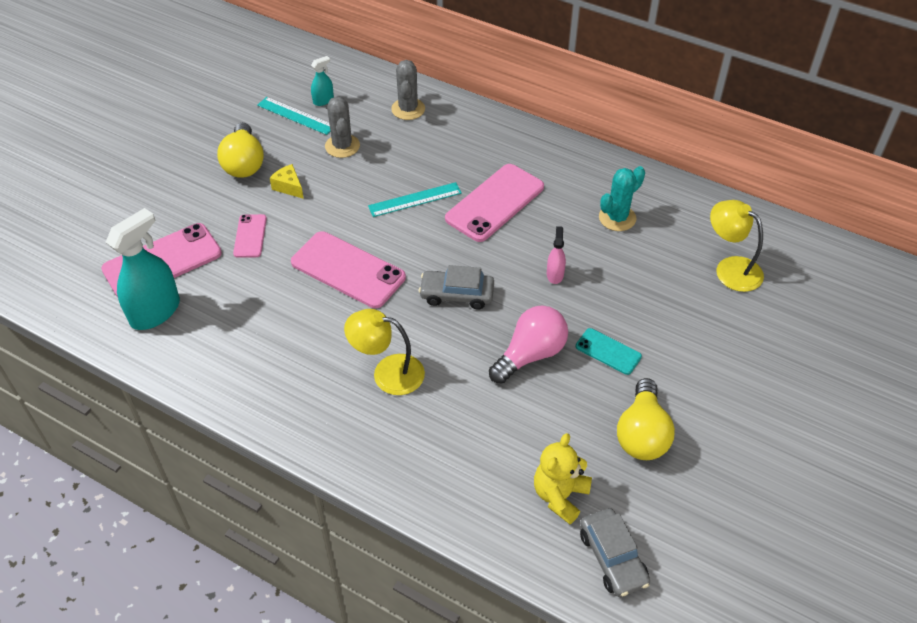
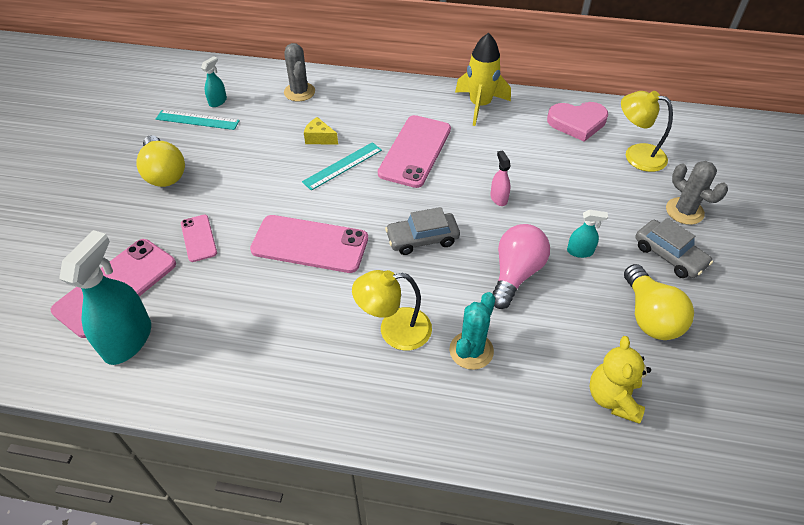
camera: 20 degrees left, 0 degrees up
(289, 187) = (218, 184): yellow cheese -> yellow cheese (319, 138)
(342, 146) = (253, 136): grey cactus -> grey cactus (684, 211)
(589, 170) = (480, 105): none -> yellow rocket
(608, 351) = (580, 251): turquoise phone -> turquoise spray bottle
(613, 558) = (692, 442): grey car -> grey car (669, 255)
(617, 218) = (524, 138): turquoise cactus -> turquoise cactus (471, 350)
(685, 215) = (577, 123): none -> pink heart

